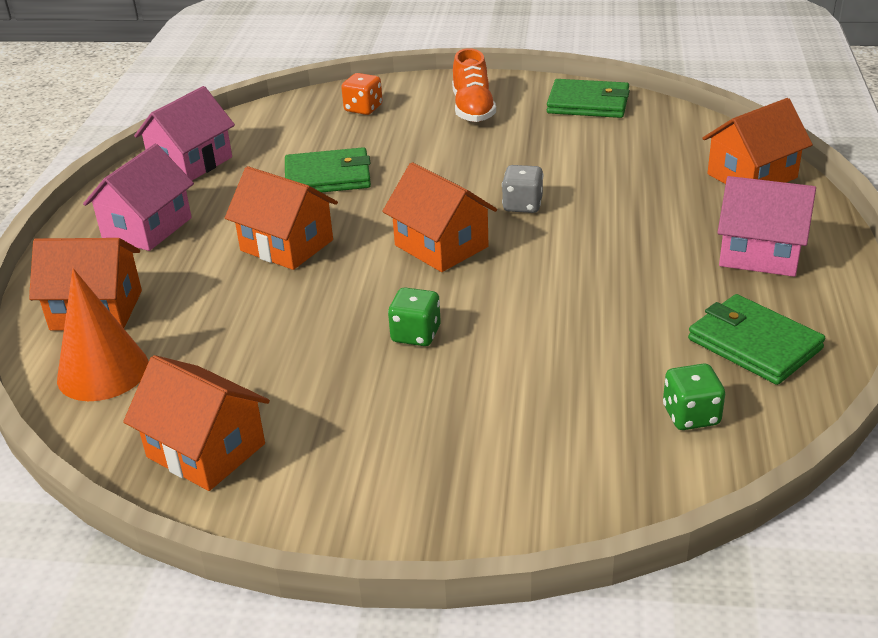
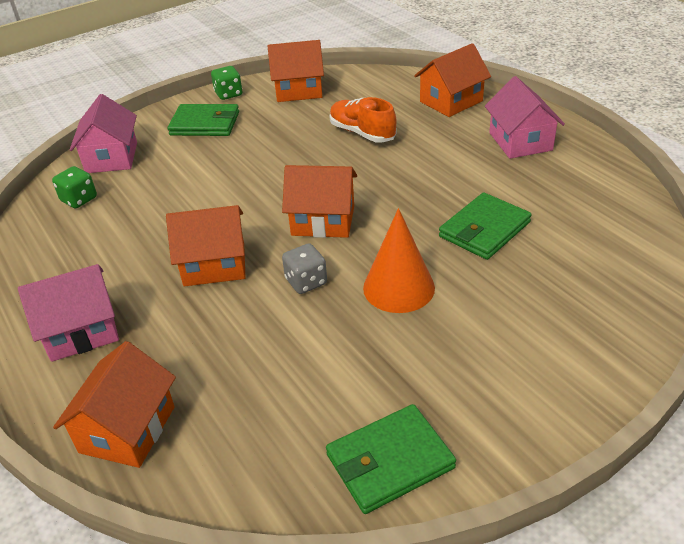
camera: 140 degrees right, 5 degrees up
(103, 371) = (394, 88): orange cone -> orange cone (398, 287)
(191, 163) = (597, 189): pink house -> pink house (111, 158)
(287, 245) = (419, 173): orange house -> orange house (214, 265)
(363, 108) = (589, 313): orange dice -> none
(416, 334) = (268, 167): green dice -> green dice (228, 94)
(473, 109) = (493, 375): orange shoe -> orange shoe (362, 133)
(754, 344) = (58, 255): green wallet -> green wallet (205, 124)

